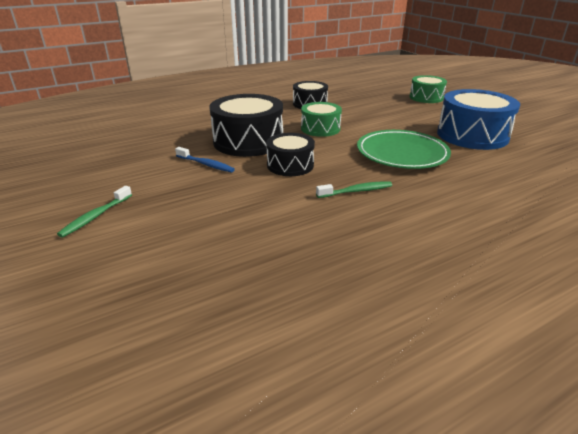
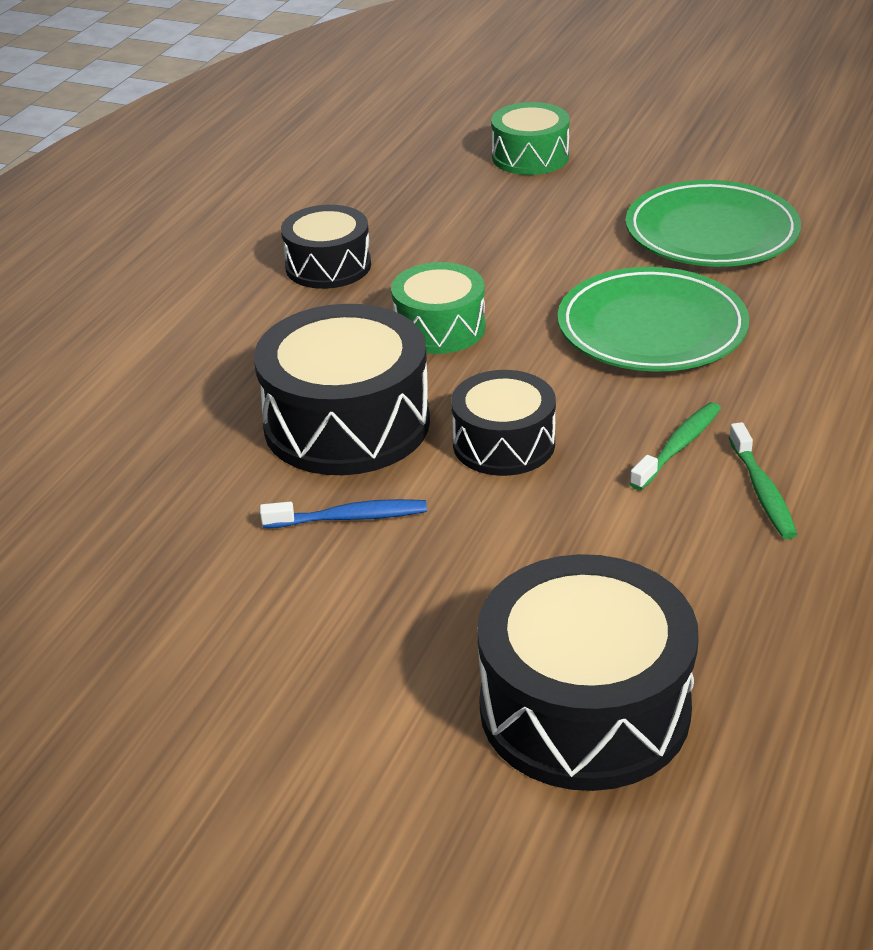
camera: 35 degrees left, 5 degrees up
(95, 216) = (327, 728): green toothbrush -> green toothbrush (762, 491)
(180, 256) = (584, 708): none -> black drum
(472, 135) = (711, 233): blue drum -> green plate

